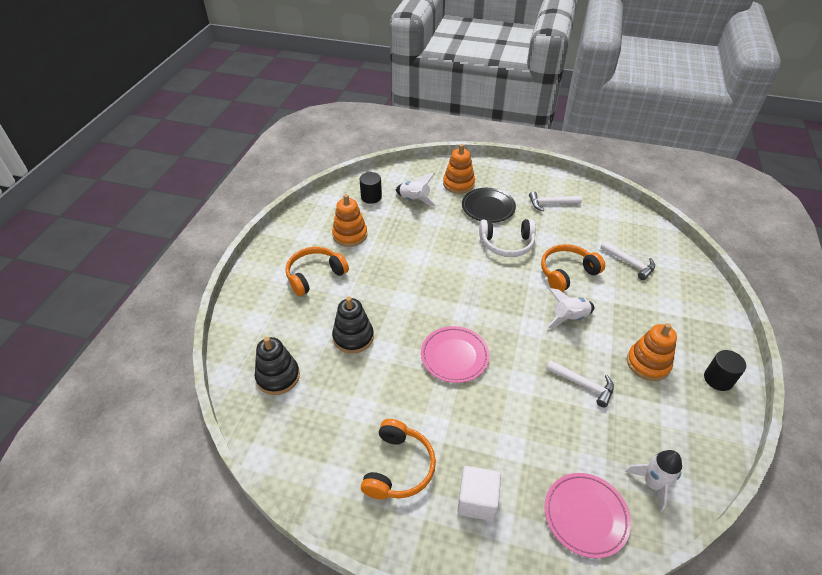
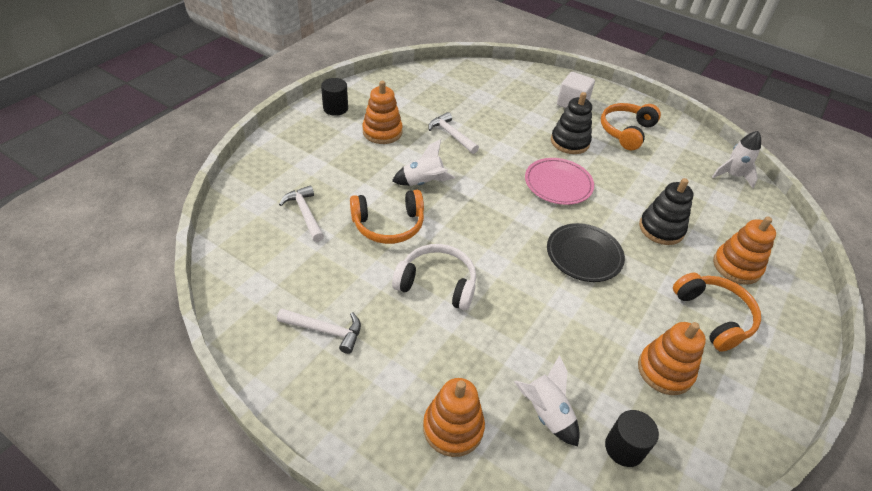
camera: 165 degrees left, 0 degrees up
(278, 376) = (738, 215): black stacking toy -> black stacking toy (569, 142)
(290, 320) = (736, 266): none -> orange stacking toy
(315, 275) = (713, 316): orange headphones -> orange headphones turned 90 degrees counterclockwise
(488, 207) = (429, 355): black plate -> black plate (584, 255)
(585, 516) = (502, 80): pink plate -> none
(652, 484) = (446, 80): white rocket -> white rocket (732, 175)

